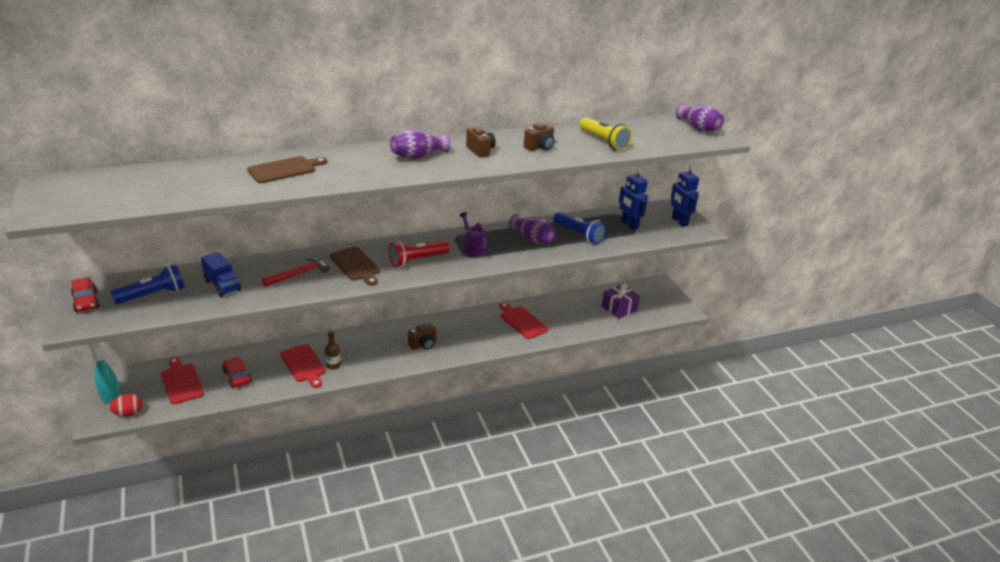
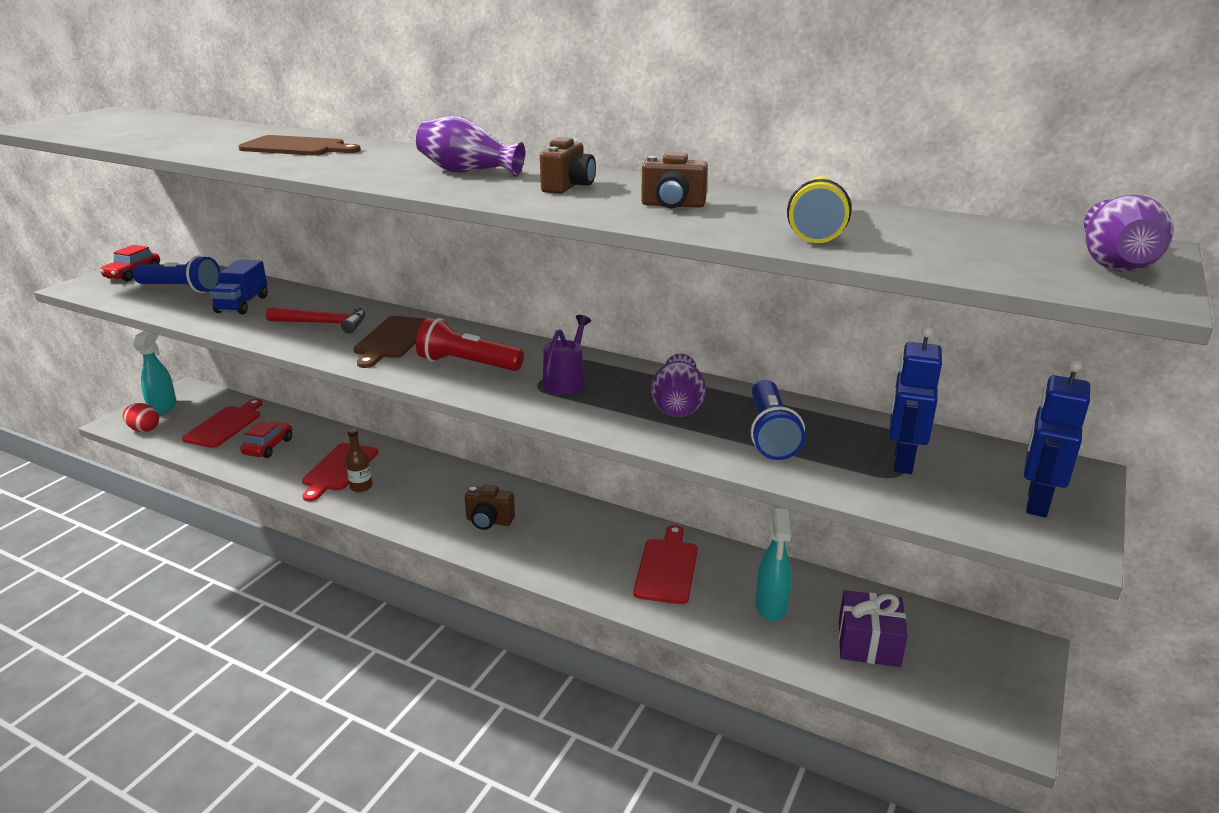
camera: 50 degrees right, 5 degrees down
(576, 314) = (771, 607): none -> turquoise spray bottle

